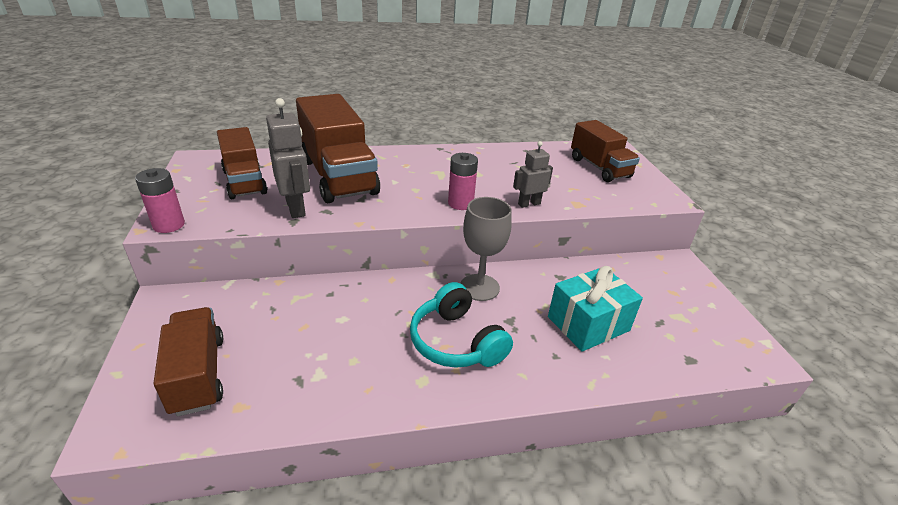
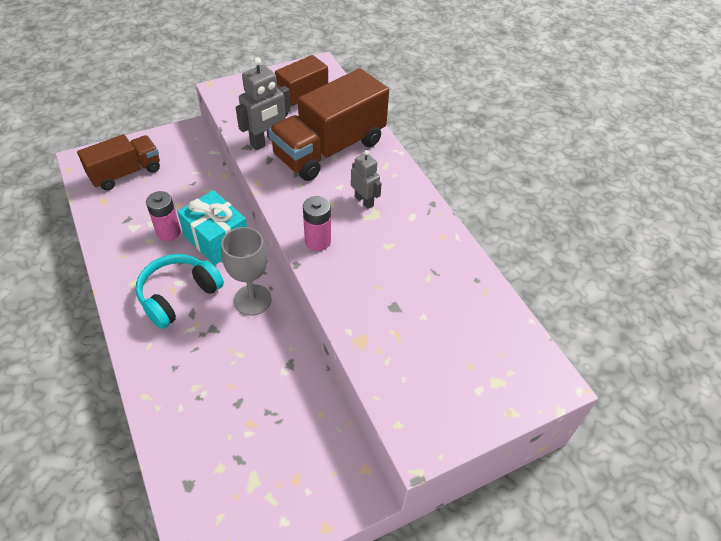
camera: 75 degrees right, 15 degrees up
(169, 225) = (220, 92): pink battery -> pink battery (168, 232)
(529, 204) = (341, 296): grey robot -> grey robot (364, 201)
(588, 324) = (221, 392): turquoise gift -> turquoise gift (216, 239)
(599, 168) = (470, 362): brown truck -> none

